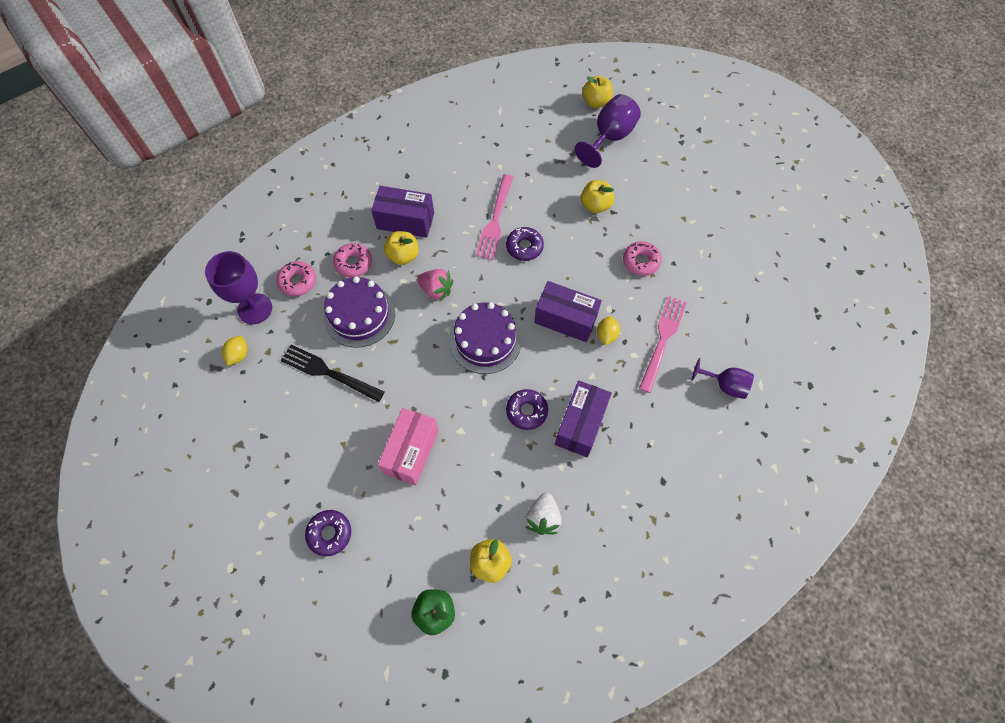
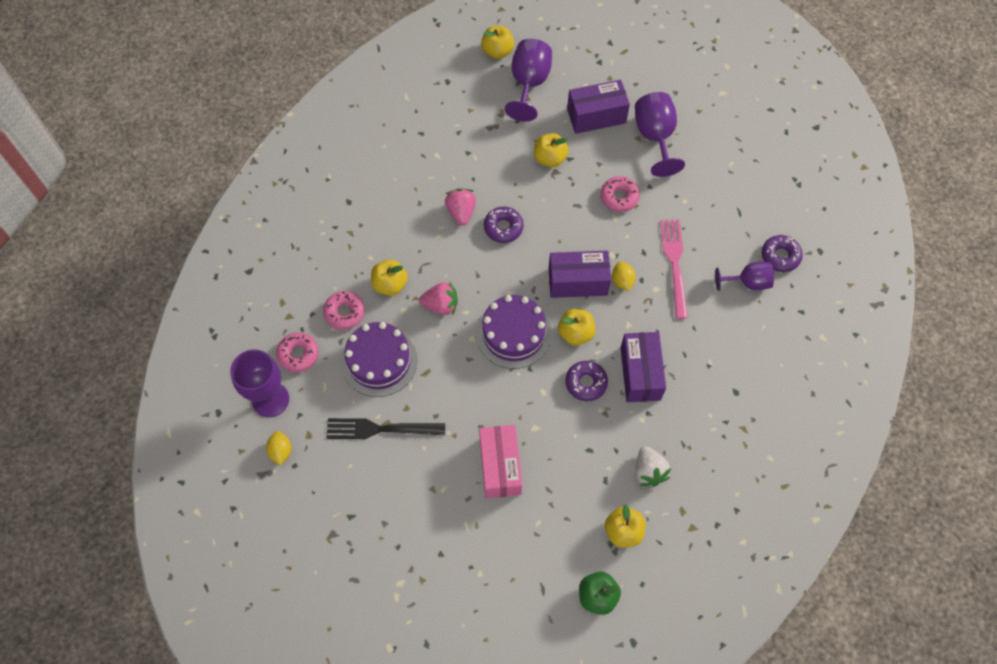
camera: 25 degrees left, 0 degrees up
(329, 534) = (465, 574): purple donut -> purple donut (780, 256)
(405, 221) = (373, 248): purple box -> purple box (596, 116)
(495, 220) = (461, 212): pink fork -> pink strawberry
(540, 363) = (575, 333): none -> yellow apple
(700, 223) = (655, 137): none -> purple goblet

